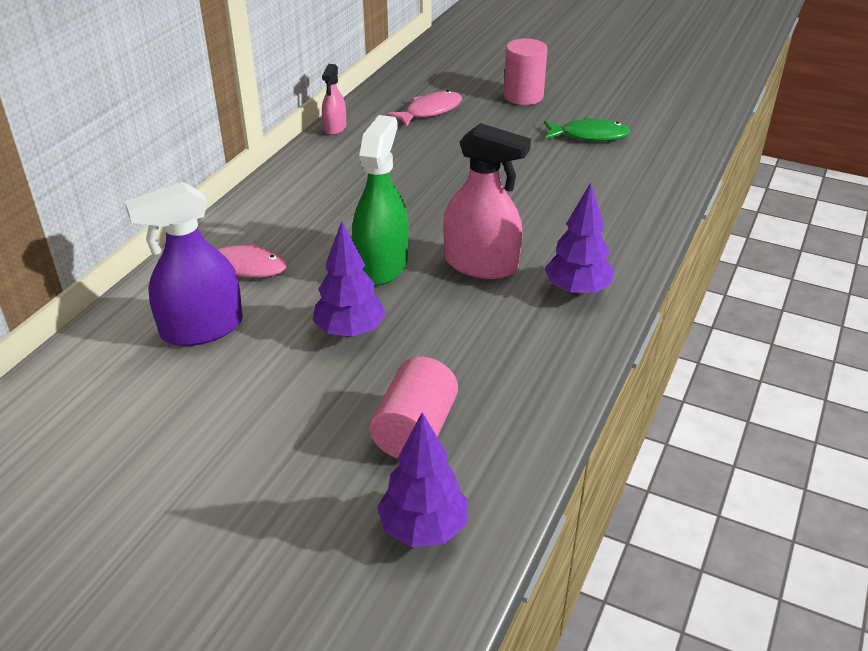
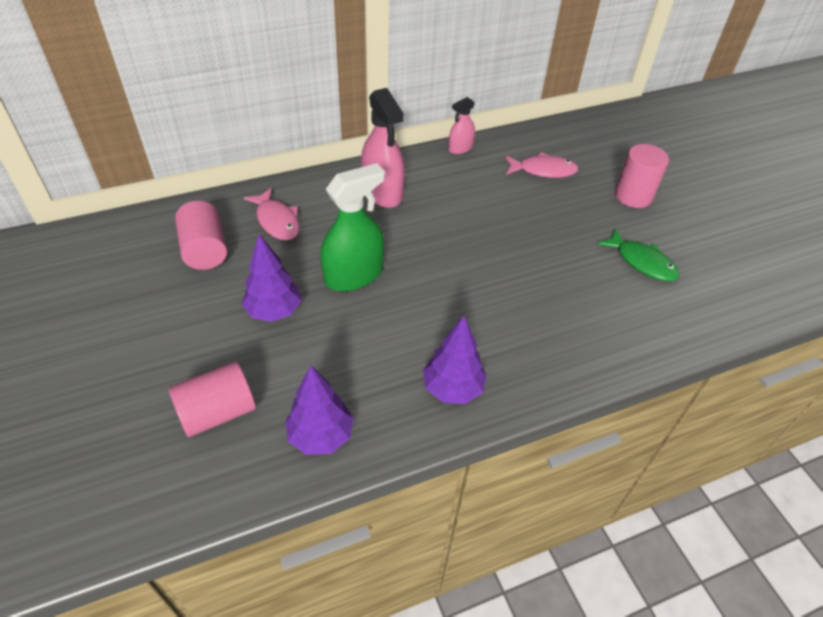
camera: 40 degrees right, 10 degrees up
(202, 328) = (205, 250): purple spray bottle -> pink cylinder
(423, 529) = (135, 484): purple tree -> purple tree (321, 436)
(481, 264) = (415, 319): pink spray bottle -> pink spray bottle (382, 192)

